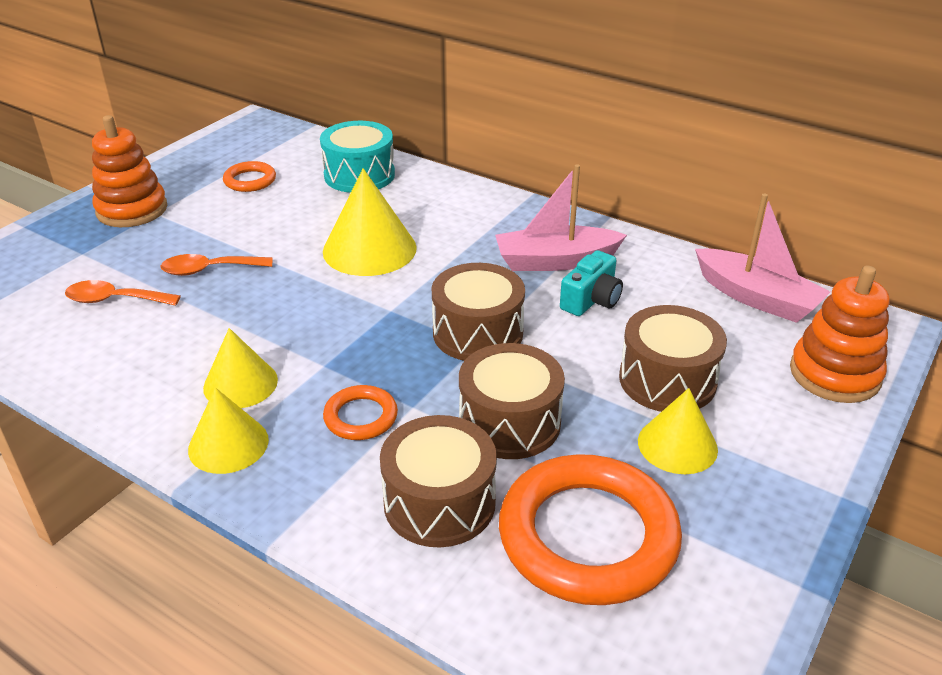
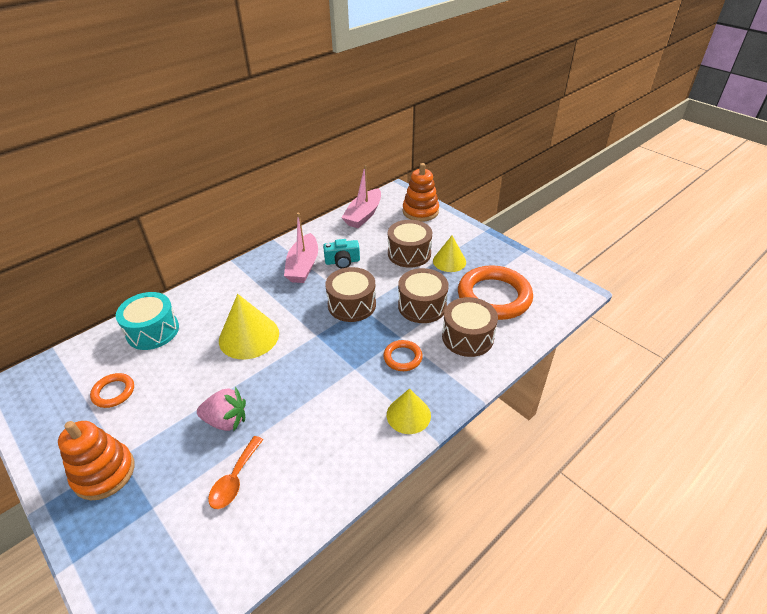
camera: 75 degrees left, 5 degrees up
(209, 270) = (226, 420): orange spoon -> pink strawberry
(240, 383) = (358, 407): yellow cone -> none
(591, 300) = (342, 261): turquoise camera -> turquoise camera turned 120 degrees clockwise
(756, 297) = (363, 215): pink boat -> pink boat turned 150 degrees clockwise

